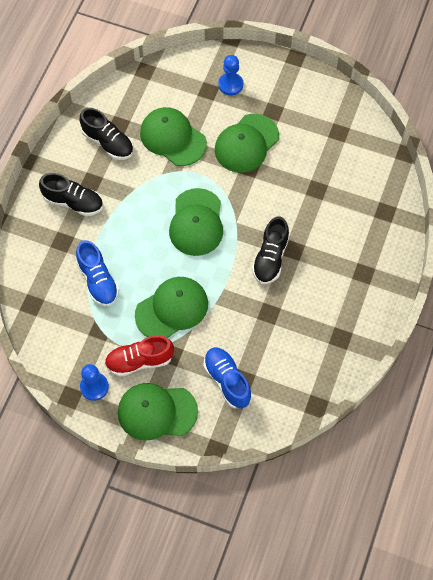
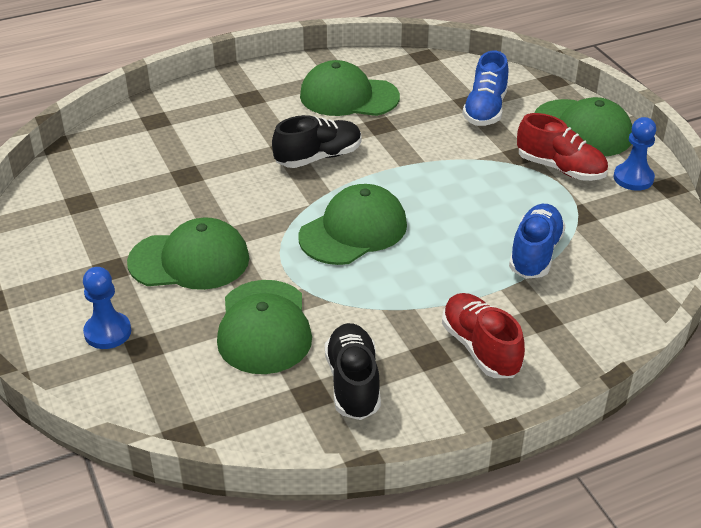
camera: 135 degrees left, 25 degrees down
(73, 202) = (480, 348): black shoe -> red shoe
(172, 309) = (476, 183): green cap -> green cap (348, 96)

